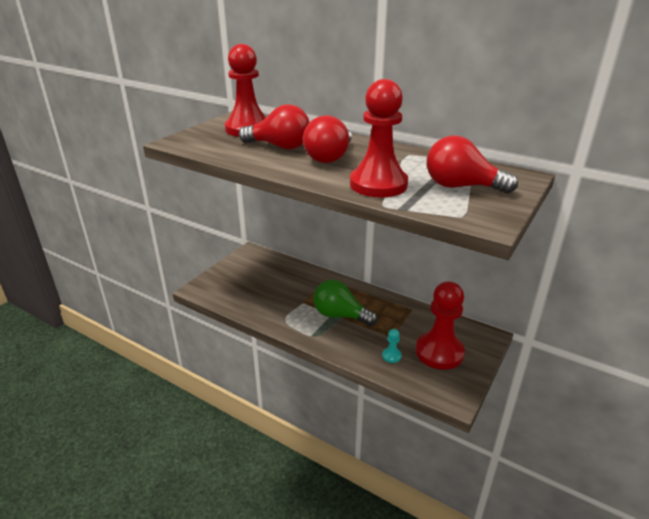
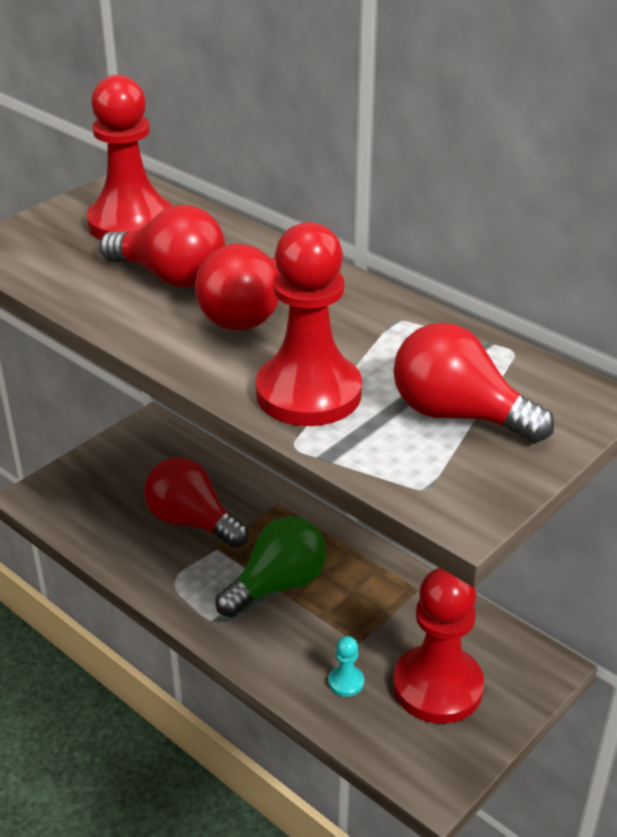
camera: 10 degrees right, 5 degrees up
(285, 292) = (192, 521): none -> red light bulb
(340, 315) = (277, 585): green light bulb -> green light bulb turned 105 degrees clockwise

